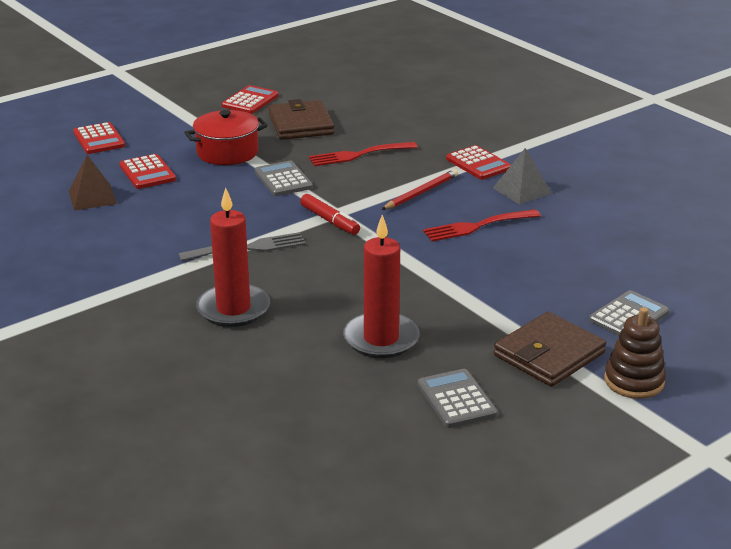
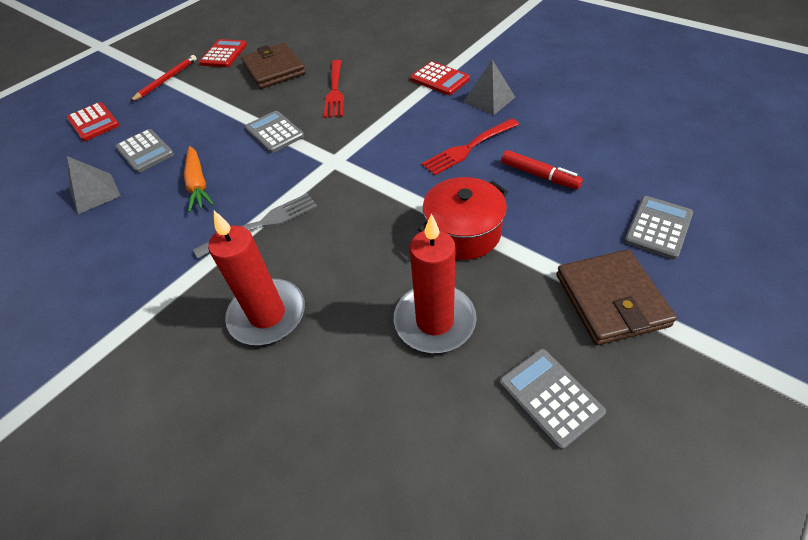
camera: 10 degrees left, 20 degrees up
(92, 197) = (95, 193): brown pyramid -> grey pyramid
(147, 173) = (145, 151): red calculator -> grey calculator
(194, 208) = (198, 184): none -> orange carrot
(227, 152) = (216, 112): red pot -> red pot (463, 232)
(329, 221) = (331, 171): red marker -> red marker (539, 175)
(359, 154) = (334, 90): red fork -> red fork turned 60 degrees counterclockwise
(421, 193) = (403, 121): red pencil -> red pencil (166, 80)
(549, 354) = (611, 300): brown wallet -> brown wallet turned 45 degrees counterclockwise
(634, 381) = (713, 318): brown stacking toy -> none

